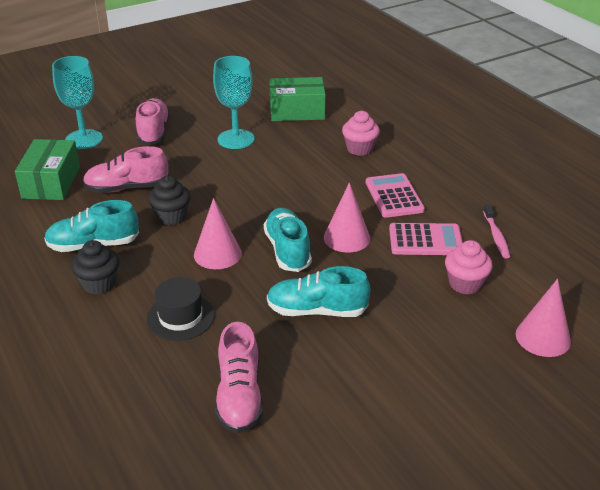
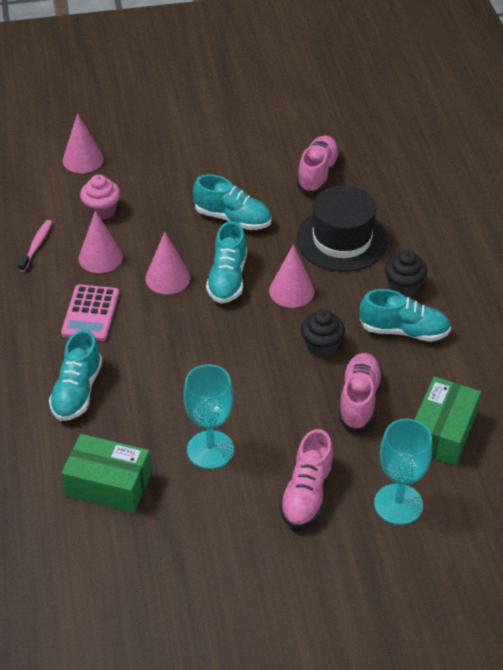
camera: 160 degrees left, 10 degrees up
(127, 188) = (359, 400): pink shoe -> pink shoe turned 90 degrees counterclockwise
(180, 317) = (342, 240): black hat -> black hat, size x1.63
(360, 149) = (77, 391): pink cupcake -> turquoise shoe
(425, 240) = (100, 257): pink calculator -> pink cone

